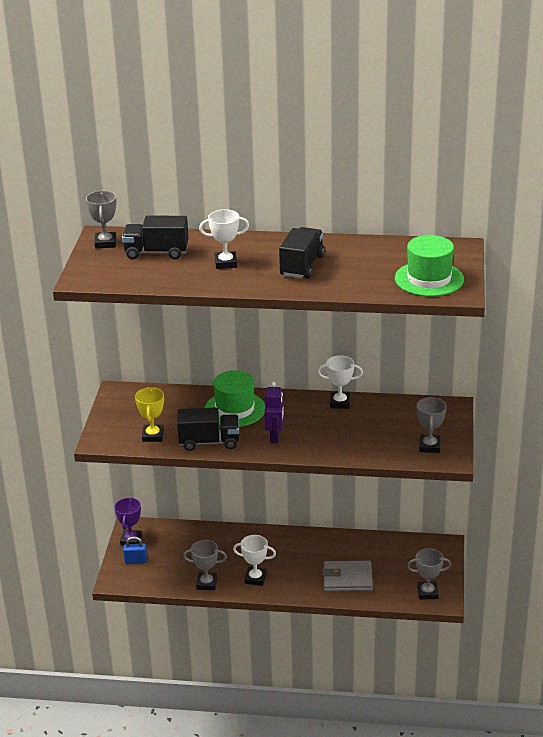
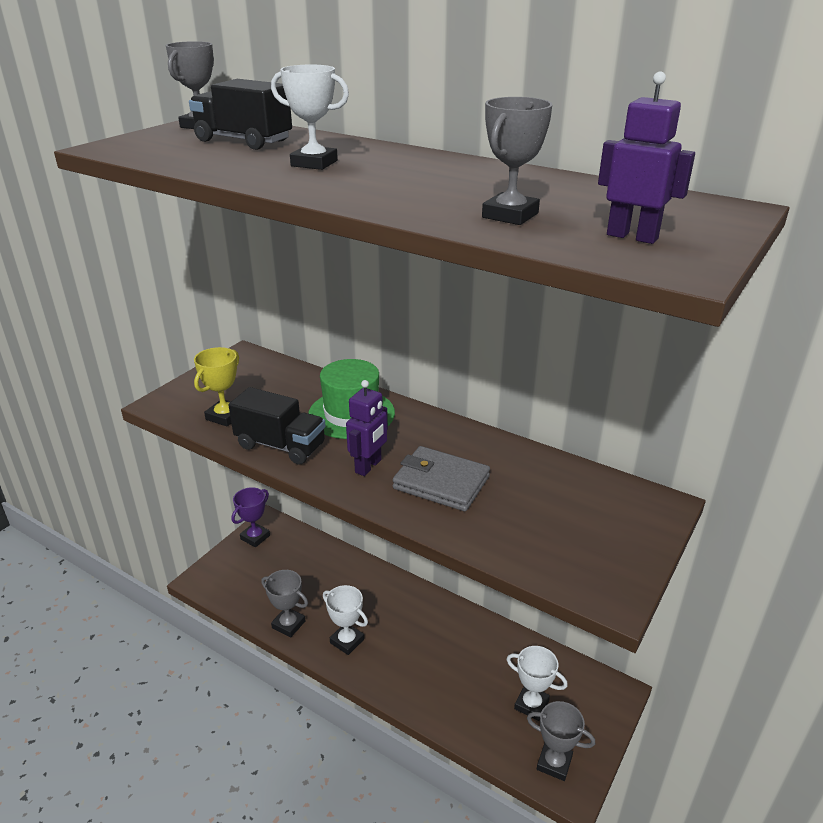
camera: 25 degrees right, 0 degrees up
(136, 561) = (240, 564): blue padlock -> none
(302, 266) = (421, 184): black truck -> none
(340, 403) = (494, 447): white trophy -> white trophy (531, 705)
(347, 579) = (457, 690): grey wallet -> grey wallet (441, 482)
(429, 279) = (632, 237): green hat -> purple robot
(429, 446) = (587, 560): grey trophy -> grey trophy (510, 215)

